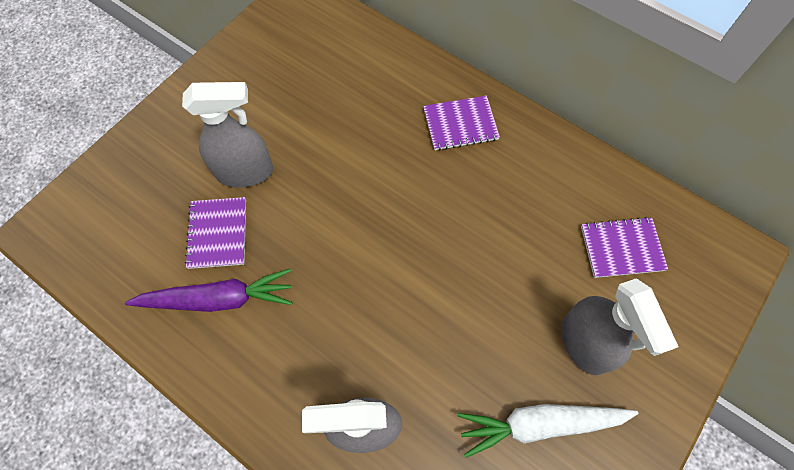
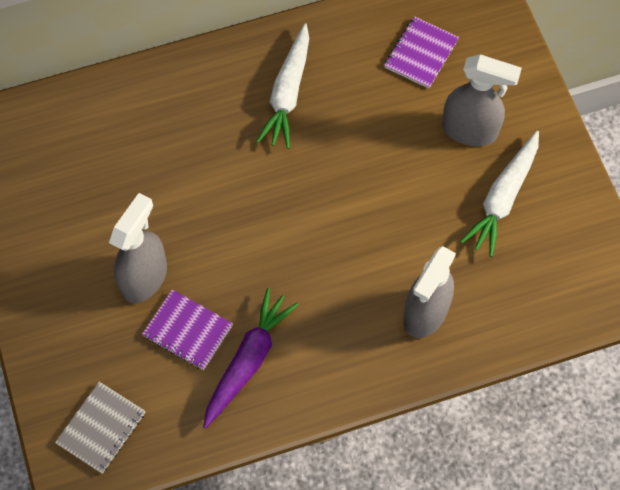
camera: 55 degrees left, 0 degrees up
(93, 225) = (101, 428): none -> grey notebook
(460, 124) = (231, 87): purple notebook -> none
(490, 168) = (288, 93): none -> white carrot

